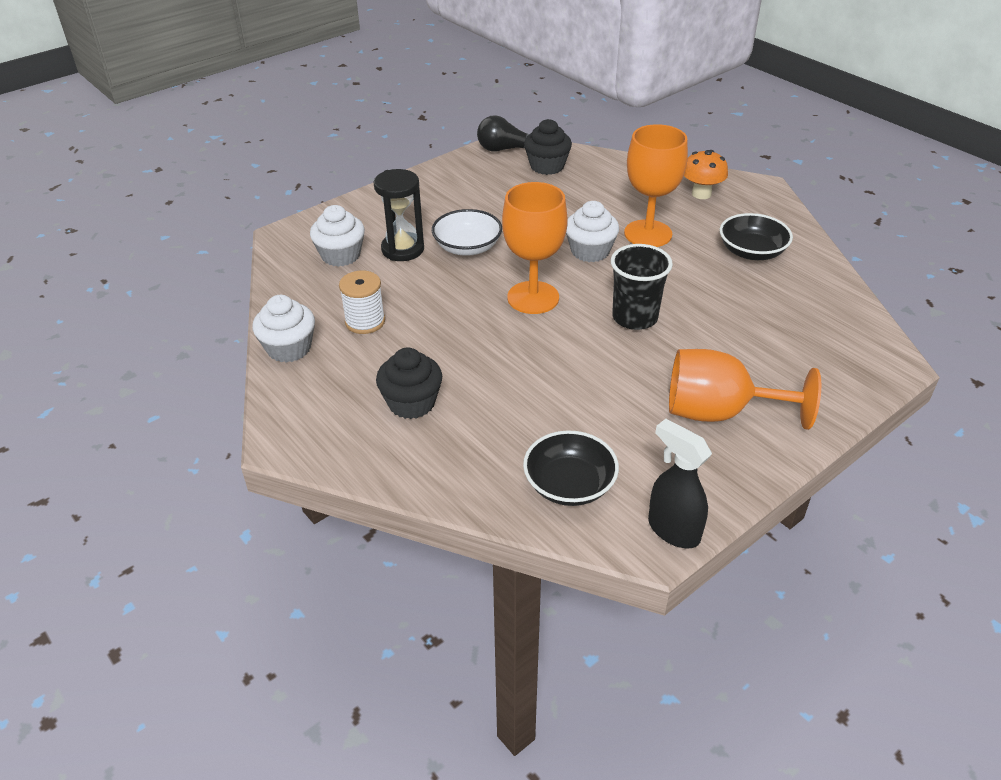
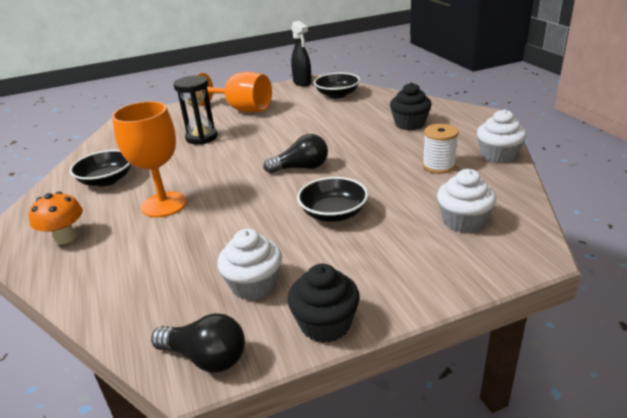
camera: 160 degrees left, 10 degrees down
(403, 249) = (398, 219): black hourglass -> black hourglass (201, 137)
(467, 247) = (333, 213): white bowl -> black bowl
(533, 298) = (301, 168): orange goblet -> black light bulb
(547, 166) = (177, 308): black cupcake -> black cupcake (325, 324)
(590, 251) = (227, 196): white cupcake -> white cupcake (254, 285)
(634, 317) = (241, 150): black cup -> none

